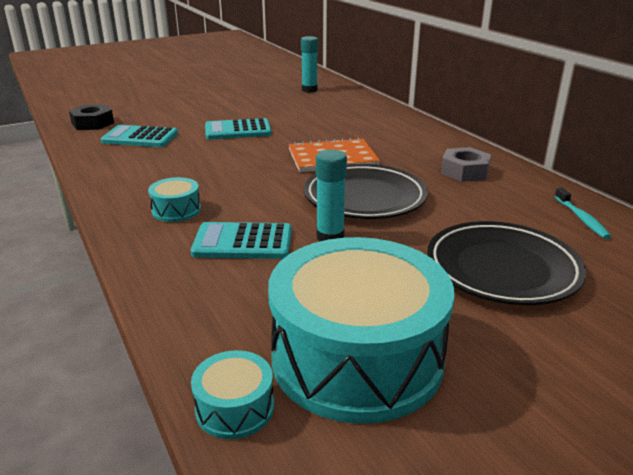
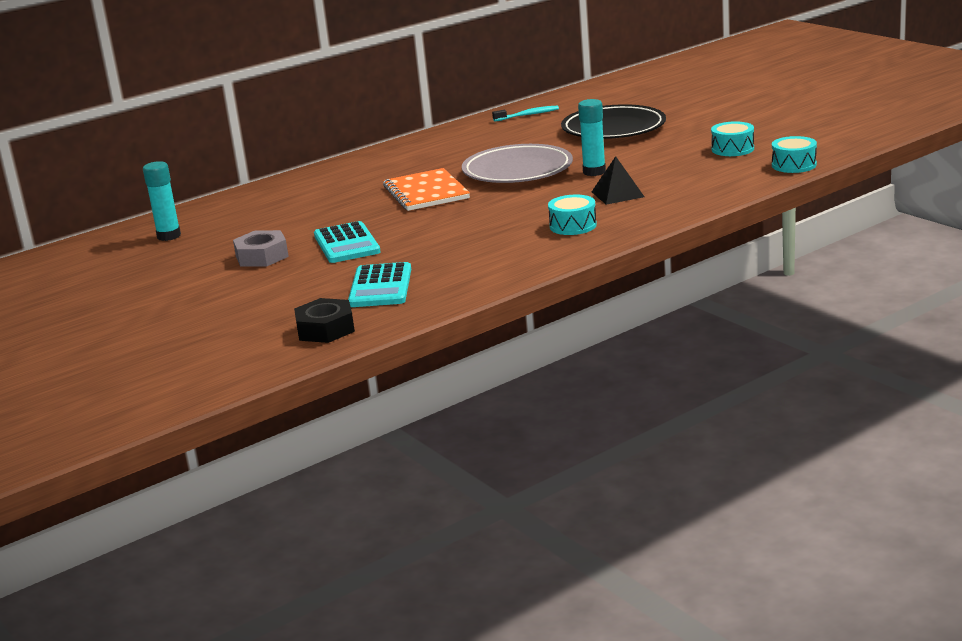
camera: 95 degrees left, 5 degrees down
(243, 242) = (617, 194): turquoise calculator -> black pyramid
(357, 358) = (732, 149): turquoise drum -> turquoise drum, size x0.41
(364, 198) = (517, 171): black plate -> grey plate
(464, 171) = (447, 147): grey nut -> grey nut (262, 256)

